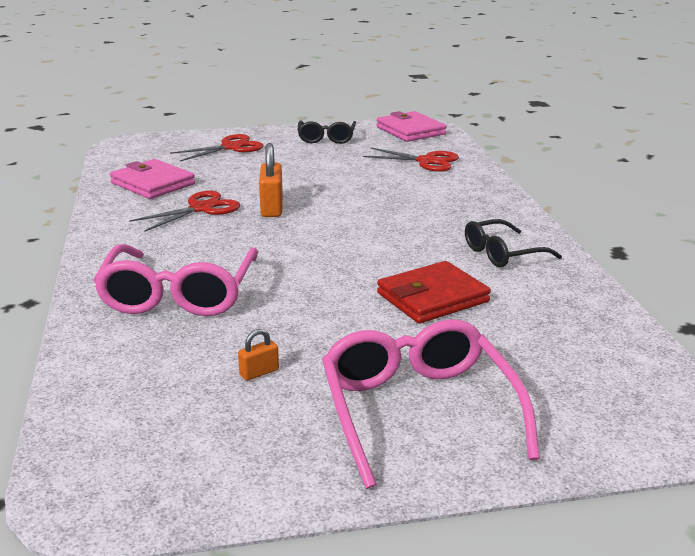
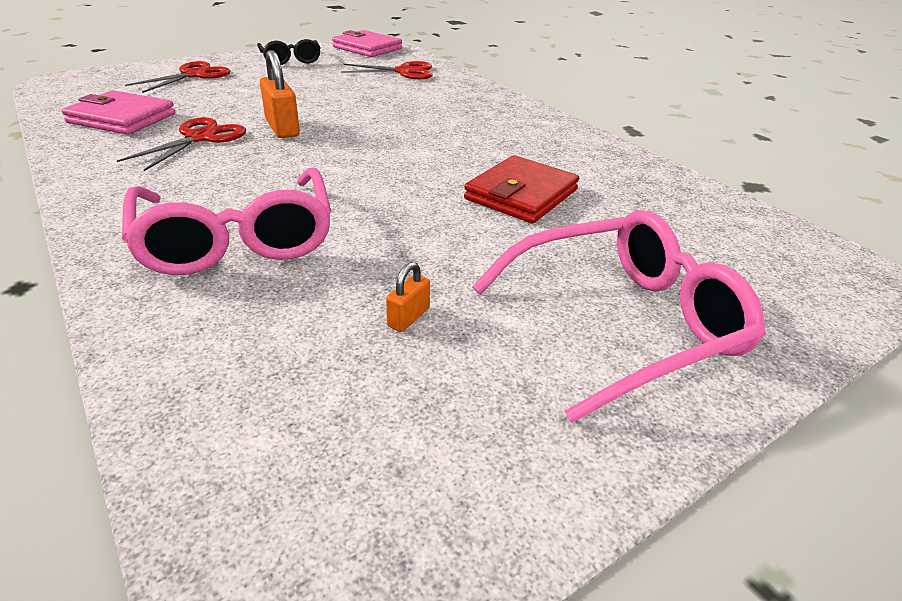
camera: 25 degrees left, 10 degrees up
(419, 411) = (621, 323): pink glasses -> pink glasses turned 105 degrees clockwise
(503, 253) = (545, 143): black glasses -> none

